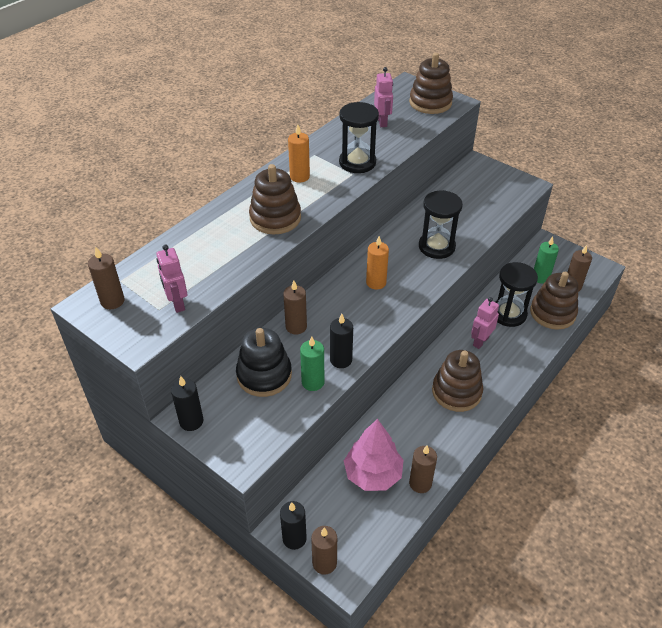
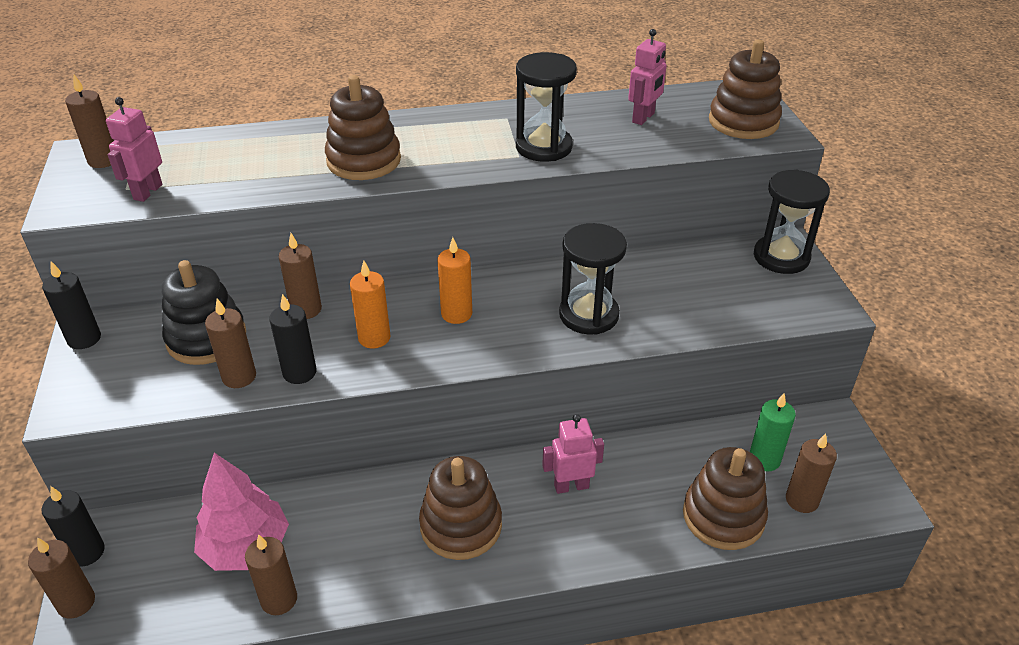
camera: 40 degrees right, 5 degrees down
(299, 177) = (454, 133): orange candle -> orange candle (374, 338)
(313, 382) = (239, 377): green candle -> brown candle
(508, 314) = (655, 477): black hourglass -> black hourglass (781, 257)

